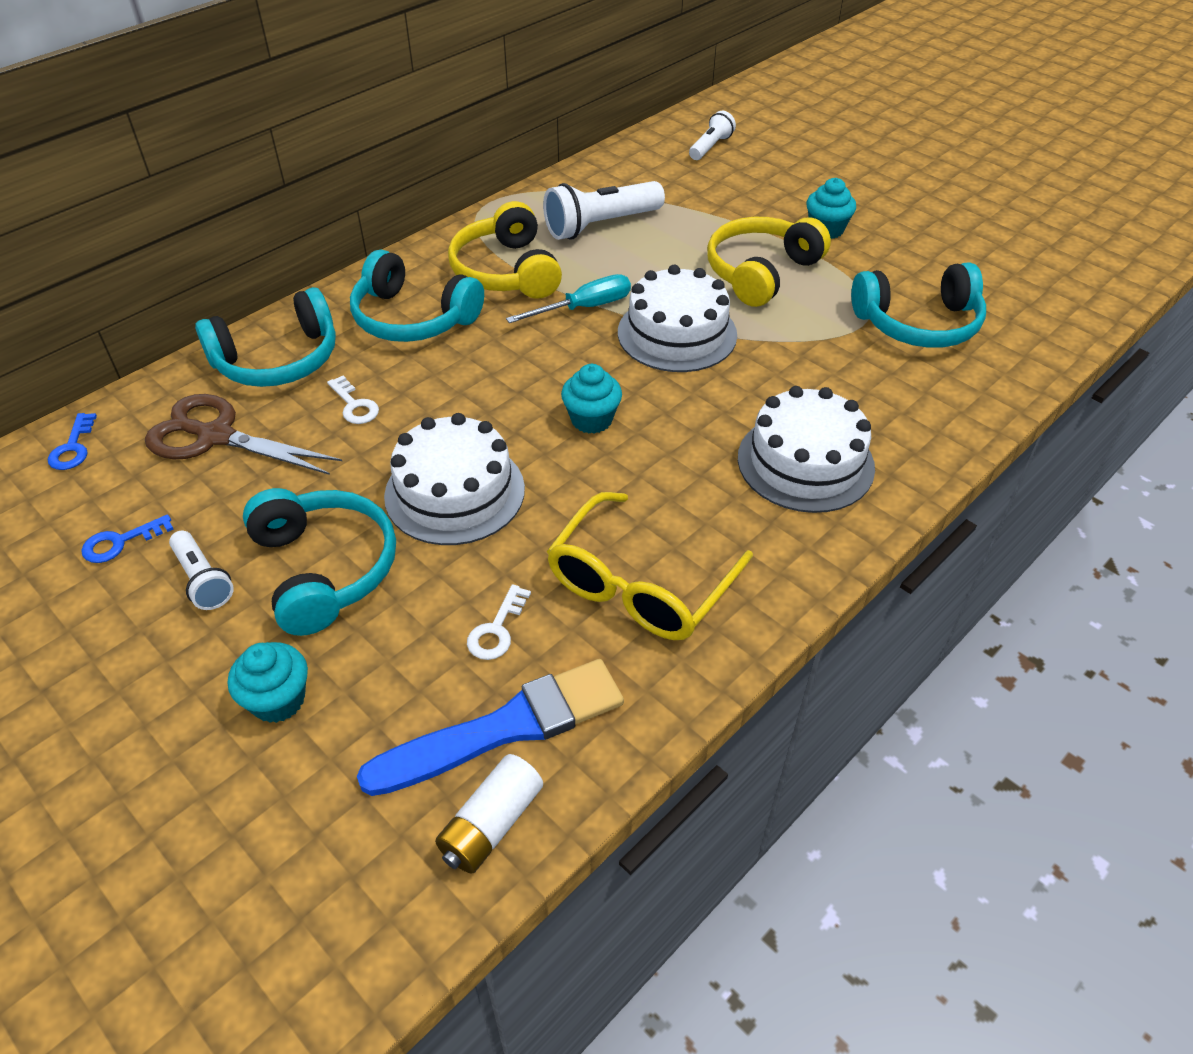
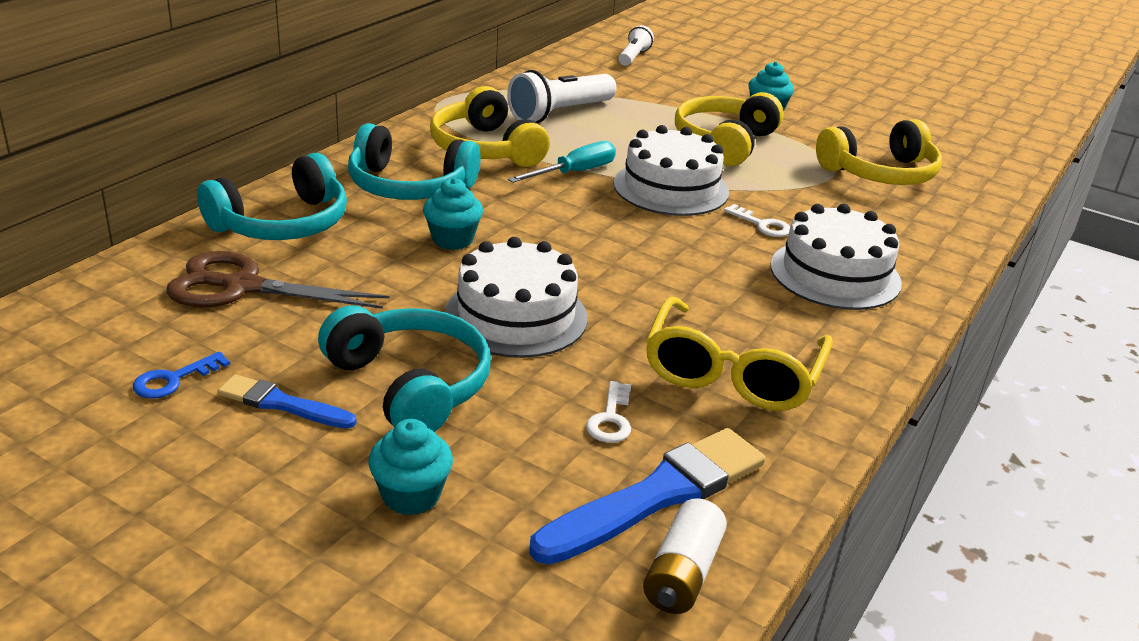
camera: 15 degrees left, 15 degrees down
(73, 447) = (83, 305): blue key -> none
(203, 580) = (282, 404): white flashlight -> blue brush
(354, 405) = (380, 255): white key -> white key (762, 225)
(591, 419) = (623, 254): turquoise cupcake -> turquoise cupcake (452, 239)
(918, 323) = (880, 173): turquoise headphones -> yellow headphones

